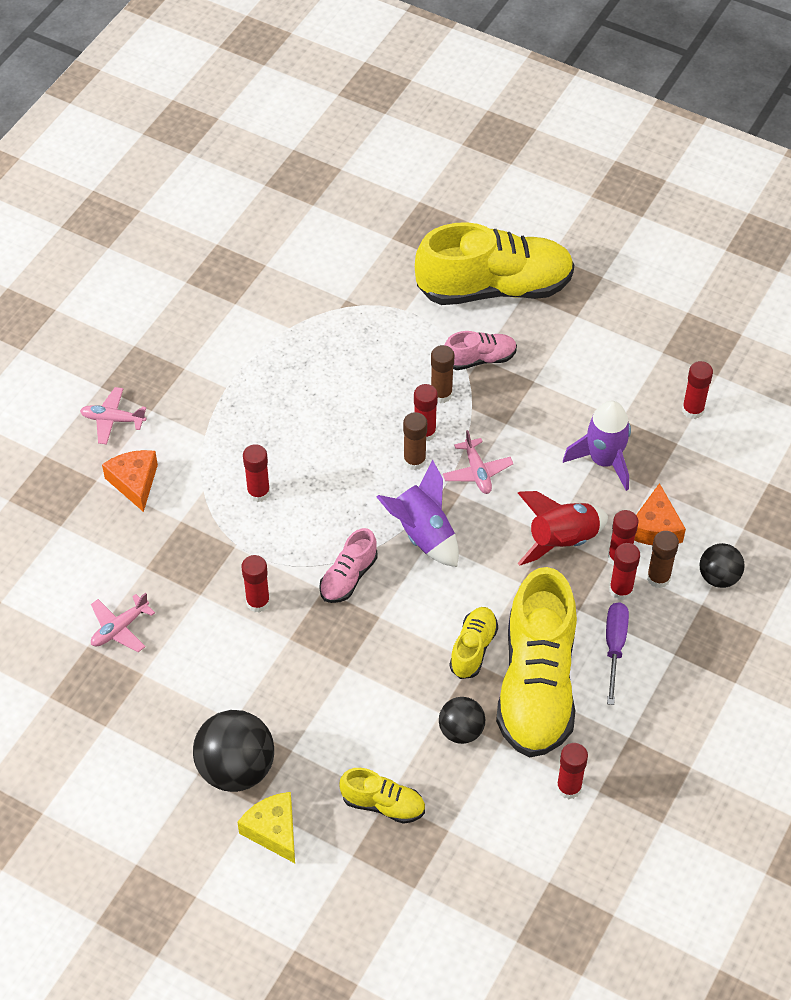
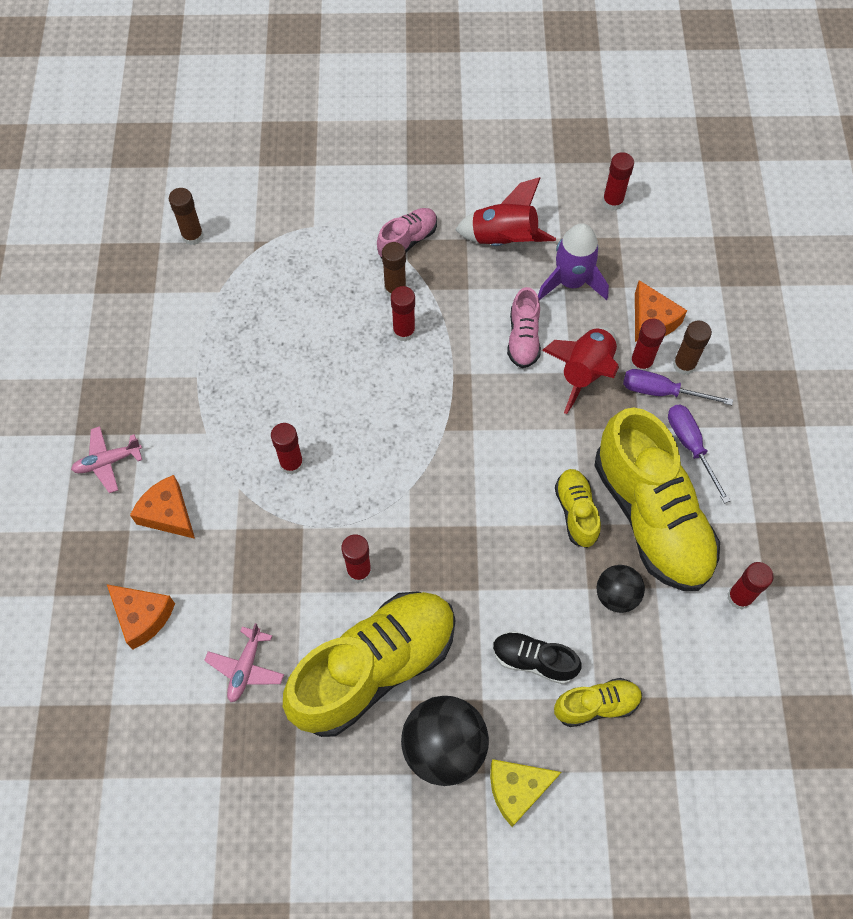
camera: 30 degrees left, 10 degrees up
(65, 550) = (142, 616): none -> orange cheese
(273, 831) = (517, 789): yellow cheese -> yellow cheese turned 45 degrees counterclockwise
(348, 577) = (425, 502): pink shoe -> pink shoe (523, 338)
(355, 743) = (533, 660): none -> black shoe
(414, 461) = (412, 362): brown glue stick -> brown glue stick (193, 236)
(422, 534) = (463, 427): purple rocket -> none
(477, 472) = (472, 345): pink plane -> none
(494, 288) = (378, 170): yellow shoe -> yellow shoe (374, 668)
(567, 397) = (503, 240): none -> red rocket
(621, 590) = (661, 392): red glue stick -> purple screwdriver
(718, 577) = (730, 339): black ball -> none

